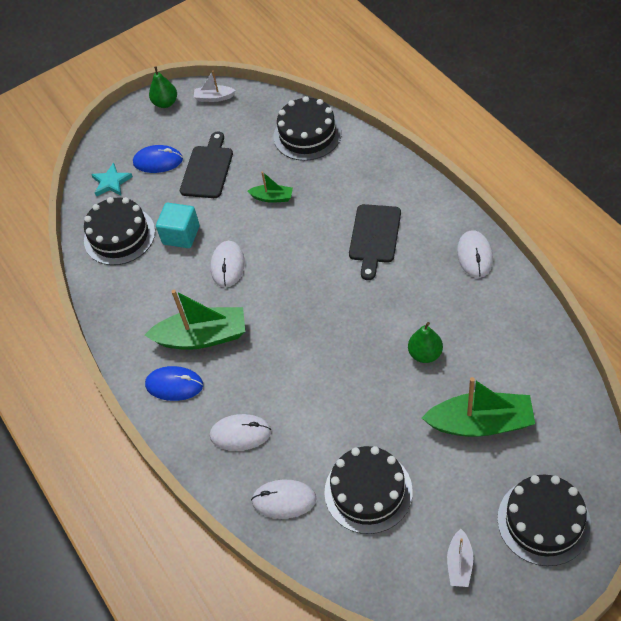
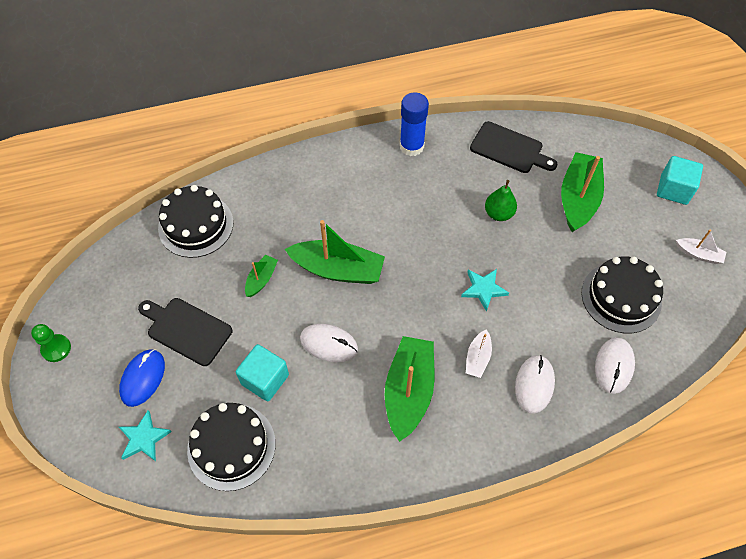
camera: 80 degrees left, 5 degrees up
(165, 103) = (56, 348): green pear -> green pawn
(174, 385) = (458, 433): blue mouse -> none
(214, 97) = (83, 296): white boat -> white boat (477, 358)
(304, 246) = (338, 269): none -> green boat
(328, 365) = (483, 289): none -> turquoise star
(374, 237) = (355, 210): black cutting board -> black cutting board (509, 149)
(474, 255) = (411, 146): white mouse -> blue glue stick
(543, 521) = (673, 189): black cake -> turquoise cube

